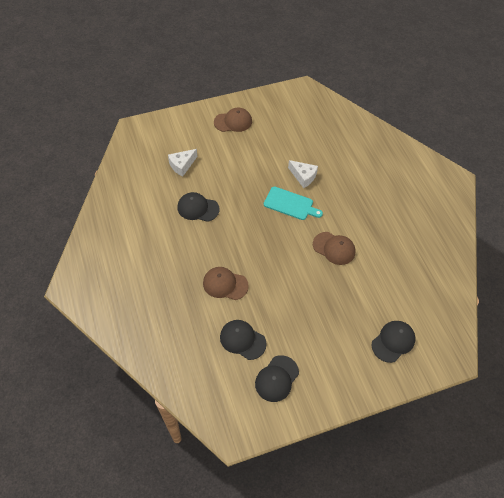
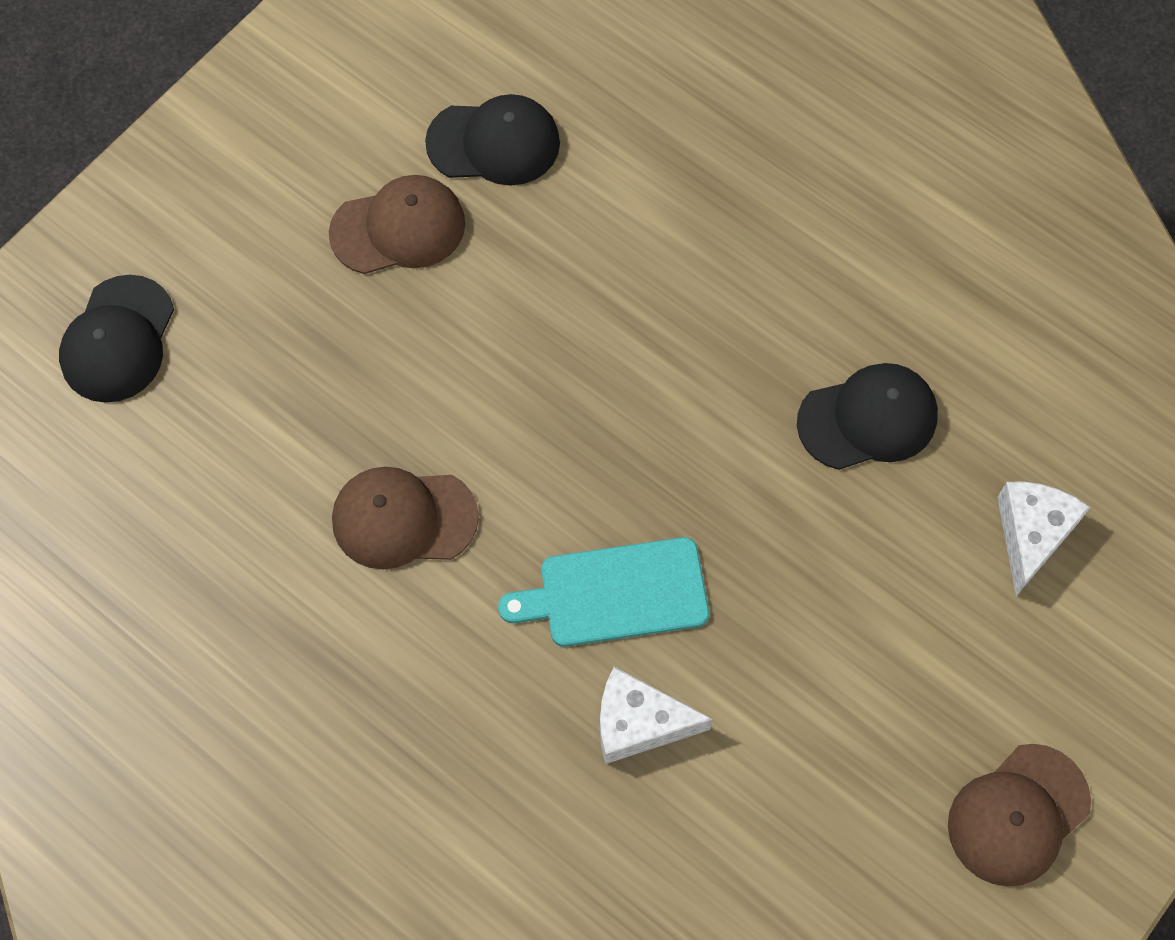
camera: 150 degrees right, 10 degrees up
(225, 284) = (630, 248): brown cap -> brown cap (398, 228)
(276, 378) = (360, 105): black cap -> none

